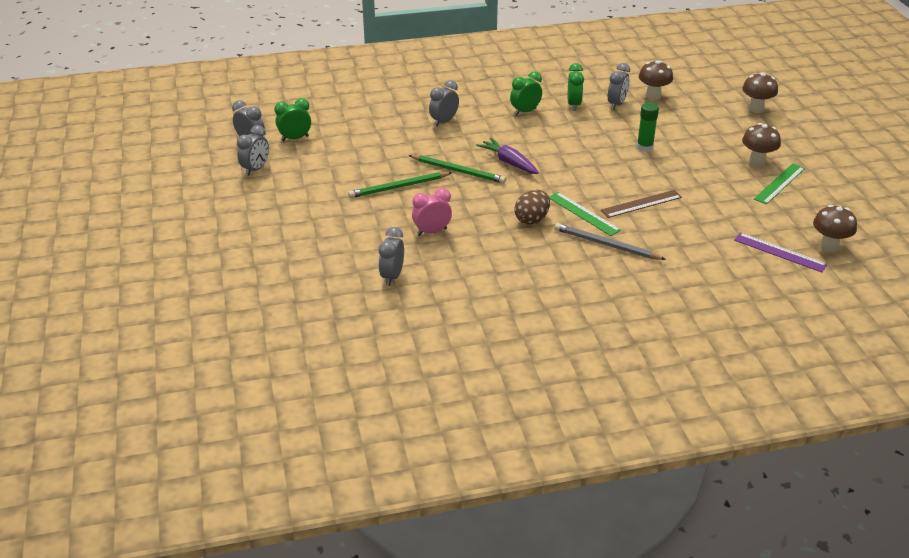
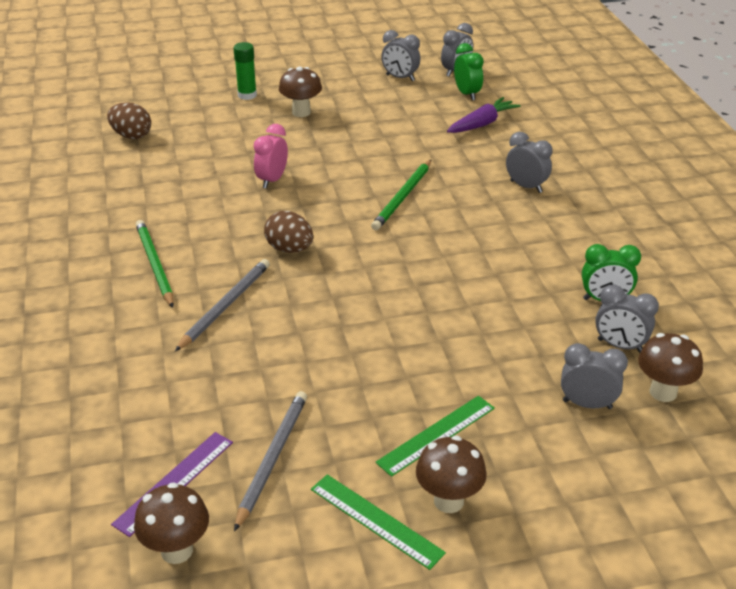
camera: 90 degrees right, 0 degrees up
(344, 320) = (131, 136): none -> brown egg
(392, 276) = (194, 158): grey clock -> grey clock (587, 404)
(399, 187) = (365, 158): green pencil -> green pencil (155, 265)
(432, 232) = (272, 180): pink clock -> pink clock turned 135 degrees counterclockwise
(508, 162) = (426, 235): purple carrot -> purple carrot (482, 124)
(525, 111) = (570, 253): green clock -> none
(583, 213) = (299, 291): green ruler -> green ruler (436, 435)
(641, 204) = (320, 346): brown ruler -> none
(644, 147) = (483, 365): green glue stick -> green glue stick (247, 95)
(748, 218) = (272, 459): none -> grey pencil
(756, 109) = (655, 535): brown mushroom -> brown mushroom (301, 112)

